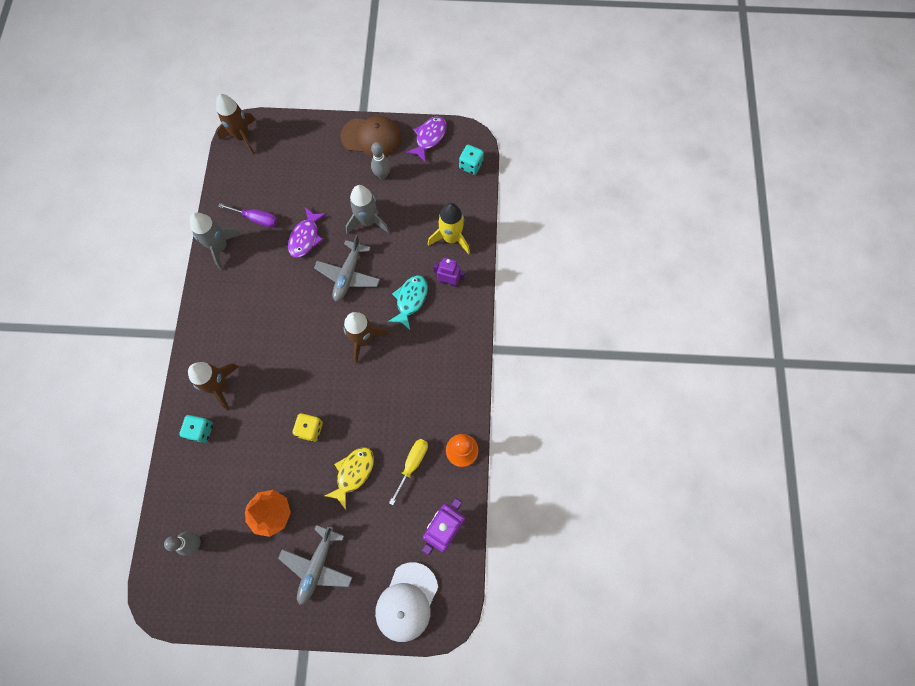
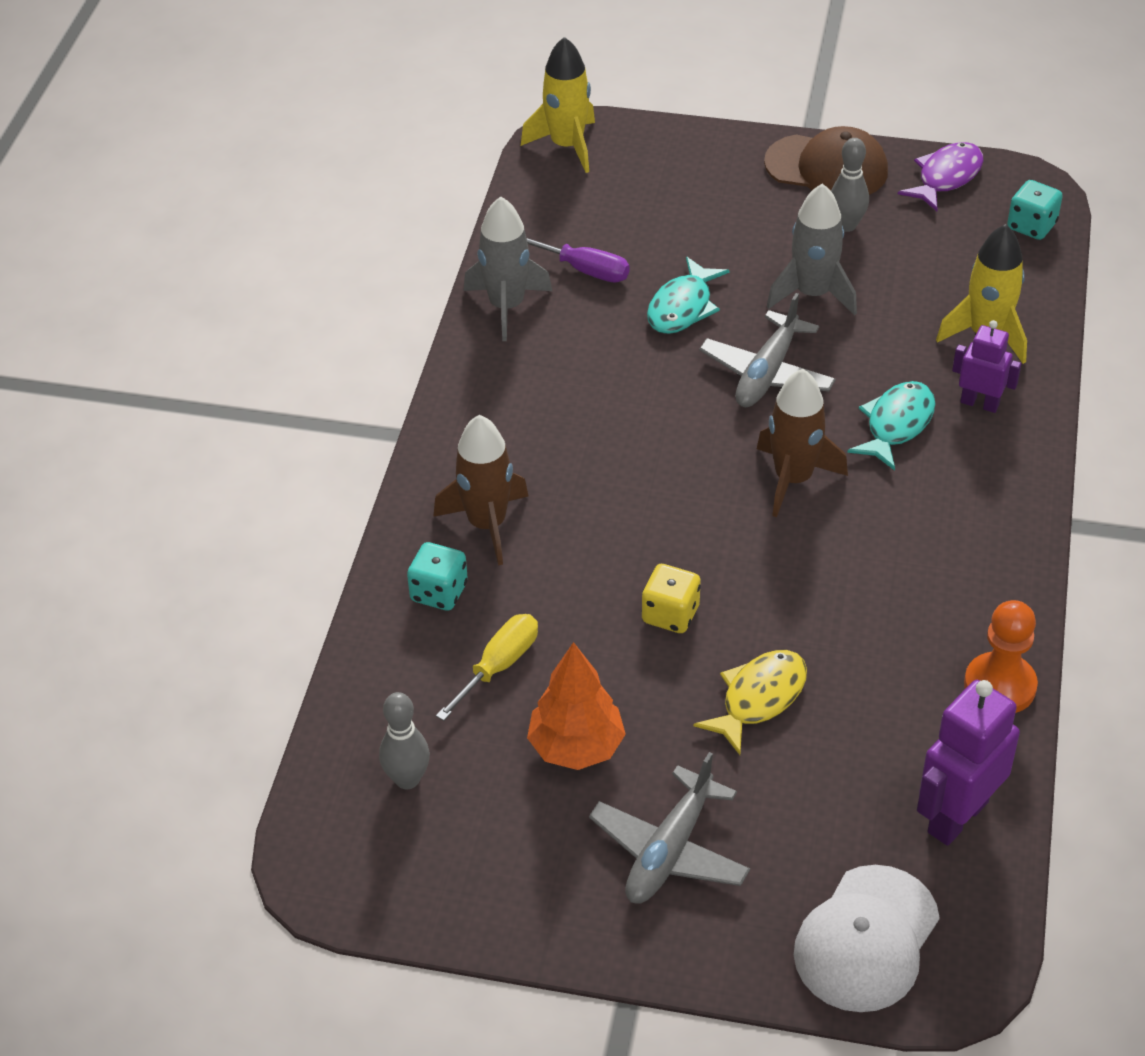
camera: 10 degrees right, 25 degrees down
(242, 137) = (567, 146): brown rocket -> yellow rocket
(306, 237) = (682, 307): purple fish -> turquoise fish
(412, 464) = (889, 697): yellow screwdriver -> yellow screwdriver (499, 666)

